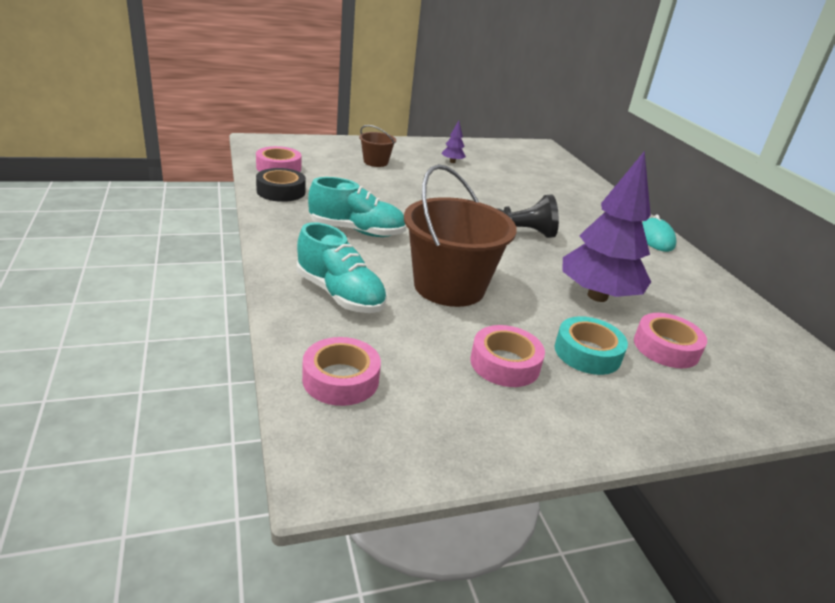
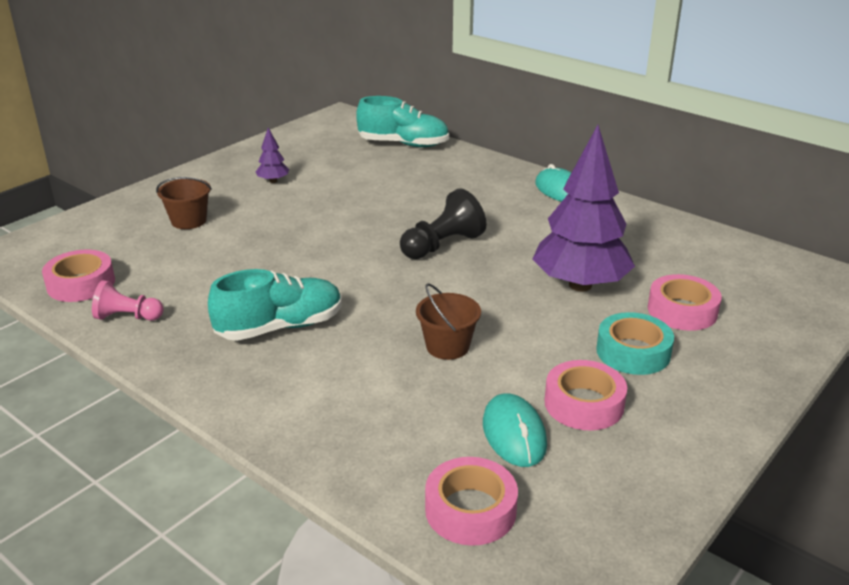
camera: 30 degrees left, 0 degrees up
(281, 191) = (127, 317): black tape -> pink pawn
(340, 294) = (357, 416): turquoise shoe -> turquoise shoe (403, 144)
(429, 354) = (514, 434): none -> turquoise mouse
(449, 287) = (447, 346): brown bucket -> brown bucket, size x0.49

